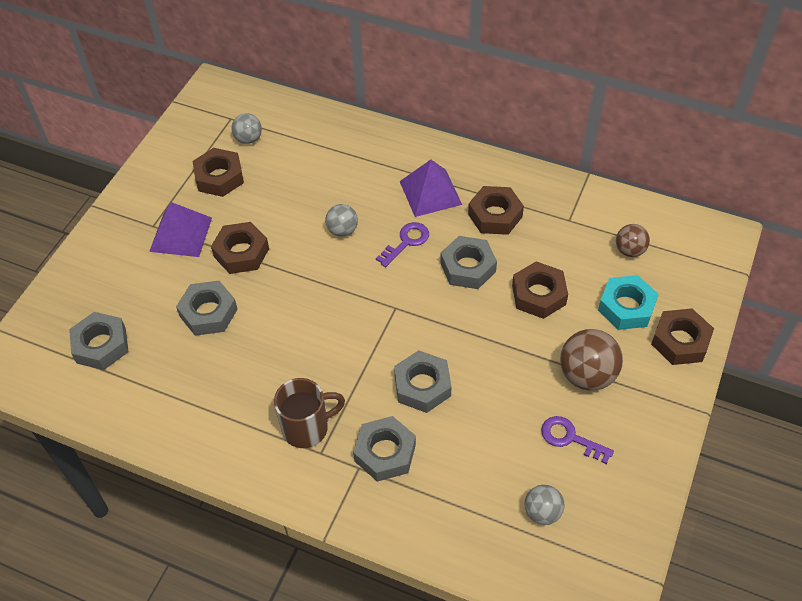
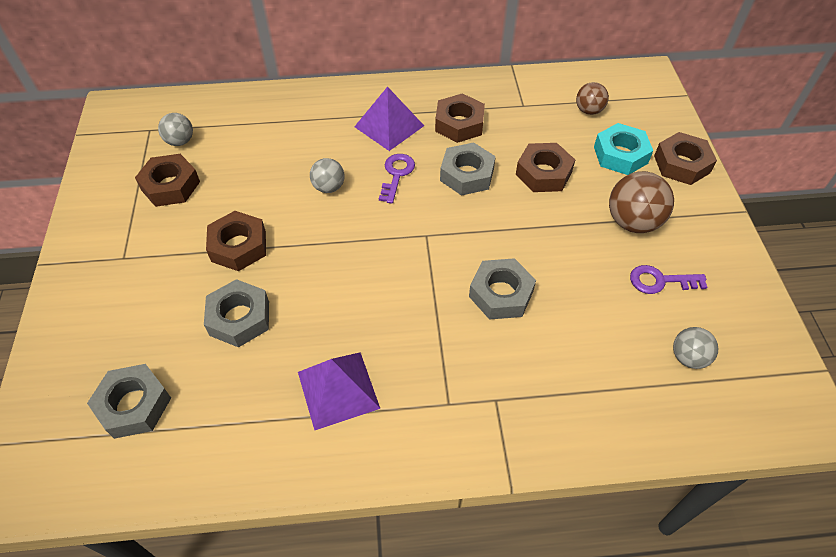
camera: 30 degrees left, 0 degrees up
(180, 234) = (160, 254): purple pyramid -> purple pyramid (338, 389)
(307, 428) = (418, 385): brown mug -> none
(385, 452) = (511, 372): grey nut -> none

